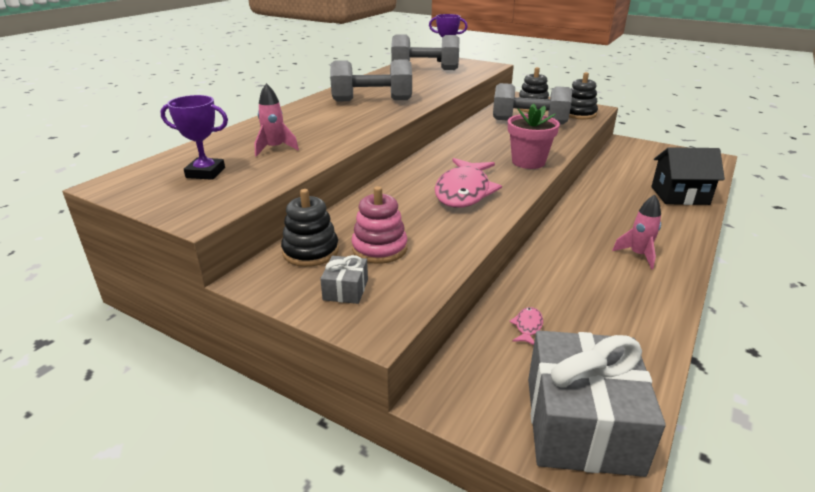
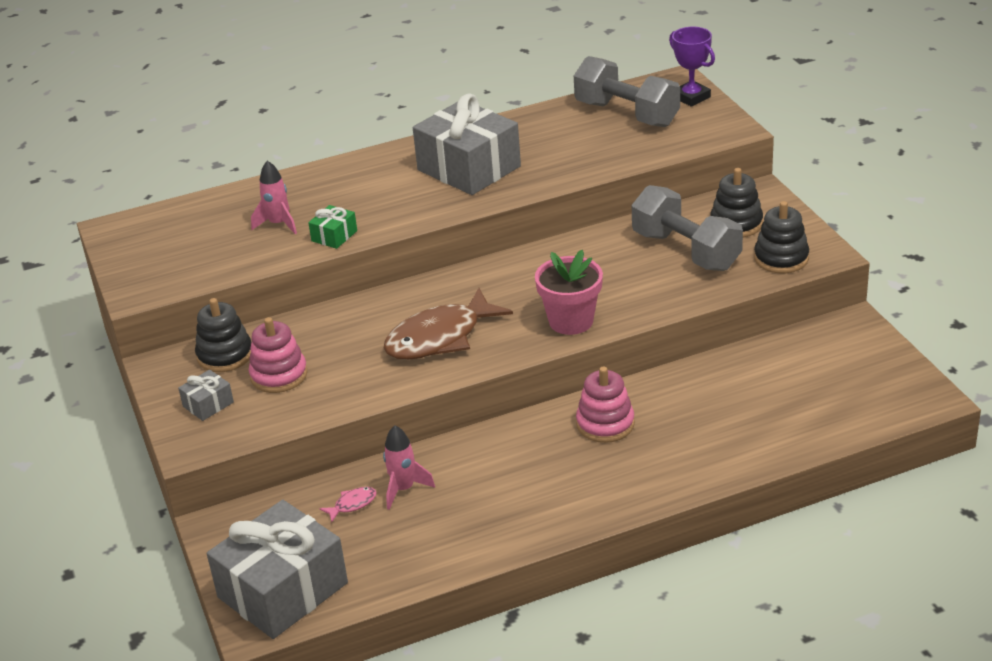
camera: 40 degrees right, 5 degrees up
(205, 173) = (190, 239): purple trophy -> none
(332, 144) = (334, 236): none -> green gift
(372, 100) = (469, 168): grey dumbbell -> grey gift
(464, 191) = (440, 338): pink fish -> brown fish
(598, 217) = (605, 424): none -> pink stacking toy
(638, 255) = (566, 486): pink rocket -> pink rocket (403, 489)
(679, 195) = (758, 436): black house -> none

